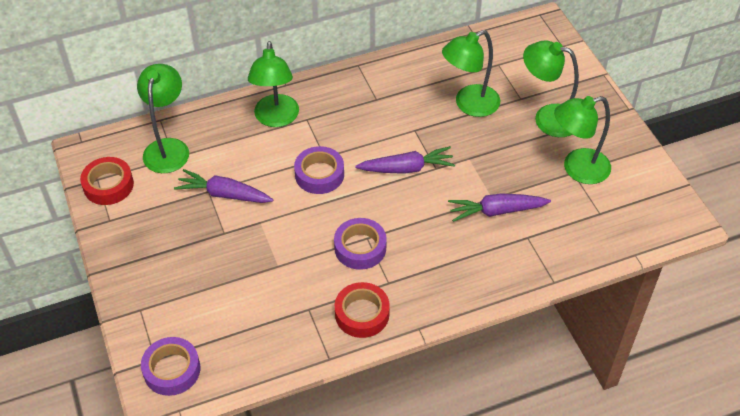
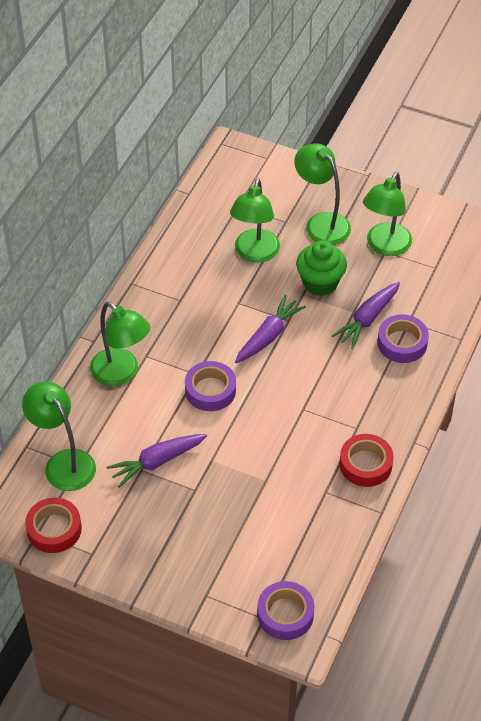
camera: 45 degrees left, 0 degrees up
(360, 248) = (307, 420): purple tape -> purple tape (402, 343)
(492, 159) = (320, 283): none -> green cupcake
(547, 118) = (321, 223): green lamp -> green lamp turned 75 degrees clockwise

